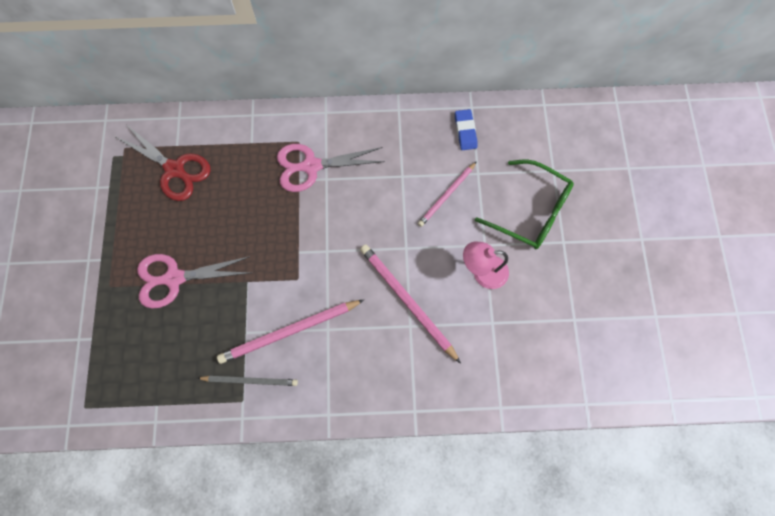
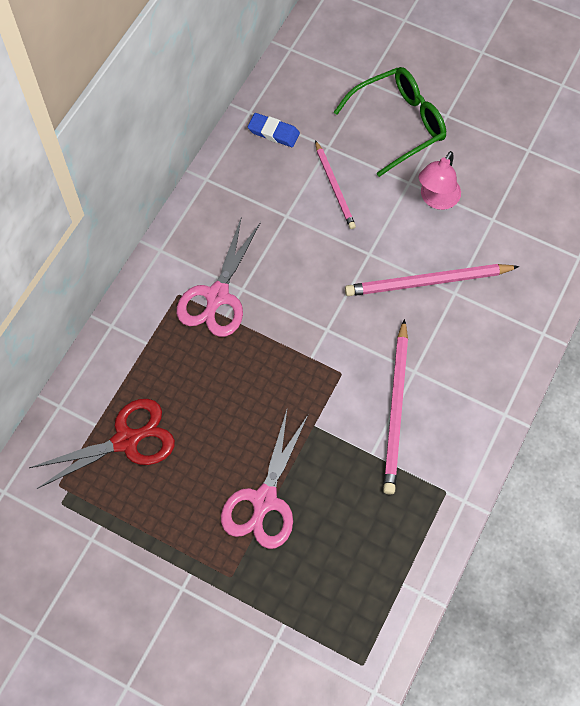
camera: 60 degrees left, 5 degrees down
(250, 380) = (428, 473): grey pencil -> none

